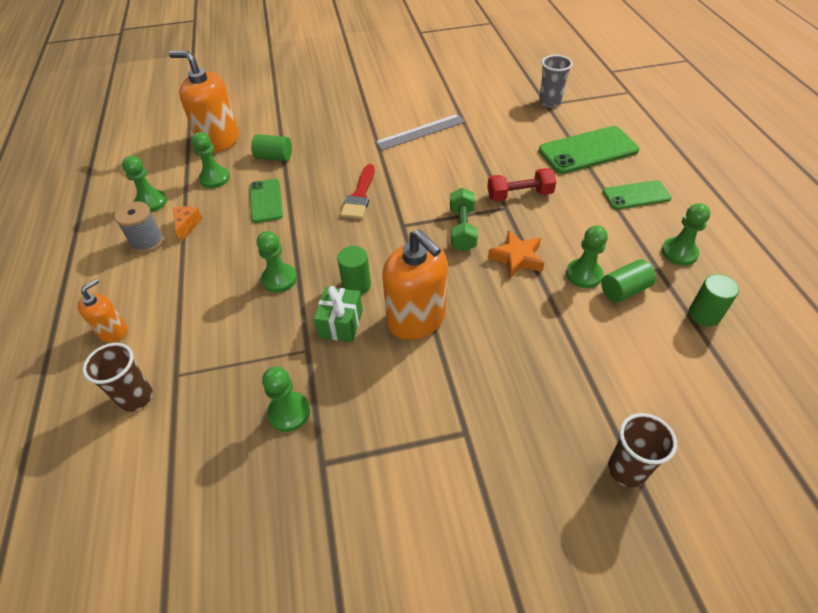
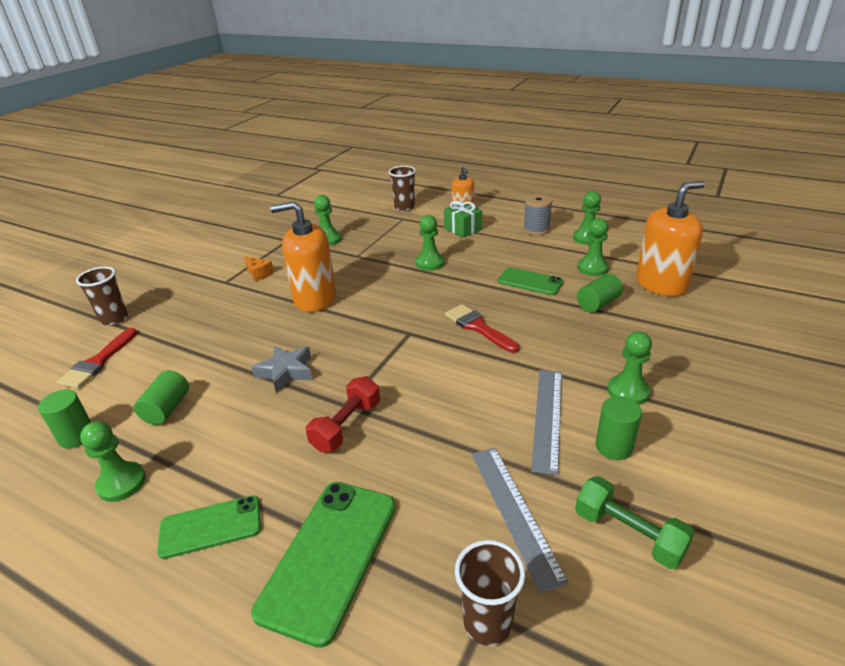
camera: 130 degrees right, 15 degrees down
(187, 225) = (538, 245): orange cheese -> orange cheese (258, 274)
(340, 323) = (358, 272): green gift -> green gift (462, 229)
(356, 285) = (379, 288): green cylinder -> green cylinder (614, 447)
(462, 229) = (359, 361): green dumbbell -> green dumbbell (628, 533)
(494, 116) = (515, 512): none -> grey ruler
(516, 258) = (286, 372): orange star -> grey star
(549, 102) = (487, 623): grey cup -> brown cup
(584, 274) = (214, 397): green pawn -> green pawn (628, 391)
(636, 195) = (210, 527): green phone -> green phone turned 45 degrees clockwise
(666, 398) = (98, 362): none -> red brush

